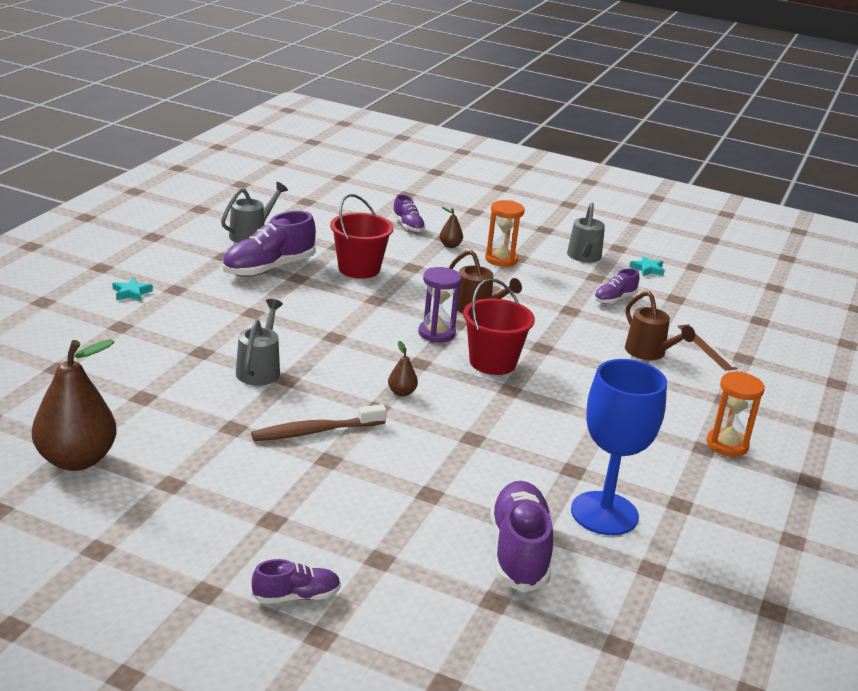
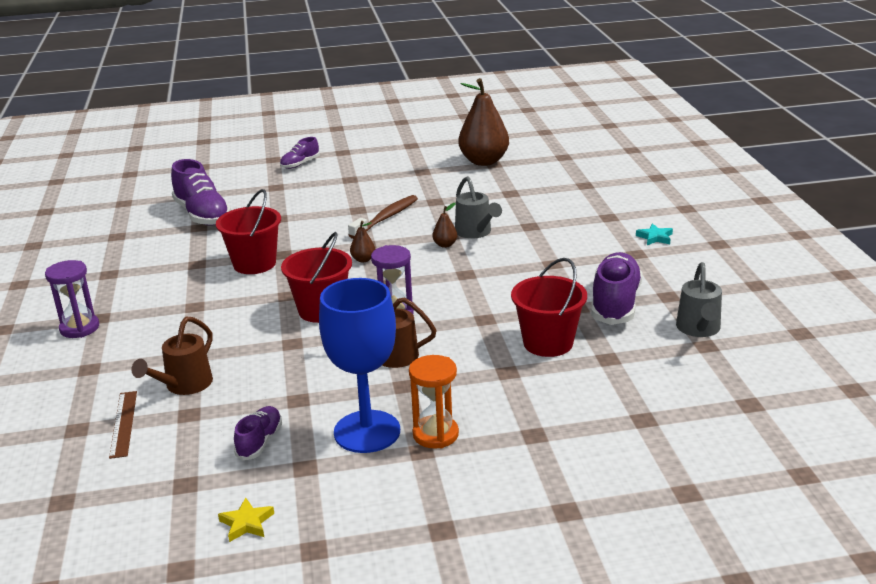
camera: 150 degrees right, 0 degrees up
(408, 226) = (596, 430): purple shoe -> none
(450, 245) = (512, 425): brown pear -> brown pear (445, 245)
(512, 439) = (254, 264): none -> red bucket
(584, 257) = (344, 498): grey watering can -> none
(604, 513) = (160, 249): blue goblet -> blue goblet (367, 432)
(647, 269) = (247, 523): turquoise star -> yellow star
(649, 353) = (184, 386): brown watering can -> brown watering can turned 90 degrees counterclockwise
(706, 347) = (123, 423): brown ruler -> brown ruler turned 45 degrees clockwise
(727, 445) = (79, 328): orange hourglass -> purple hourglass

